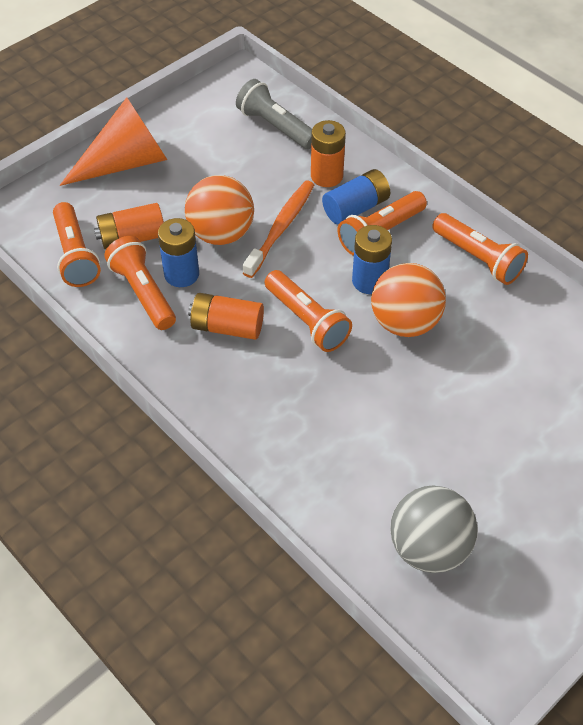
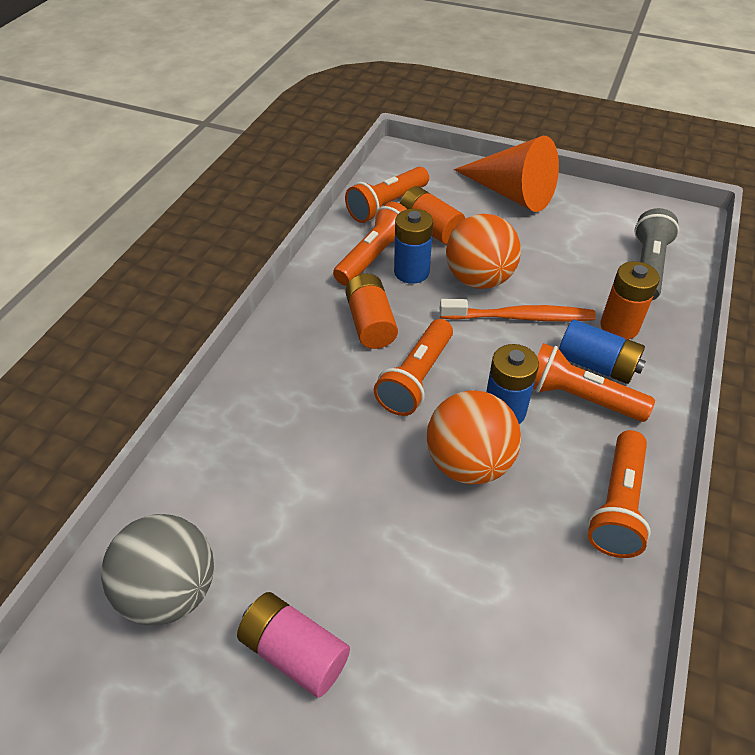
camera: 65 degrees right, 5 degrees down
(509, 481) = (294, 652): none -> pink battery

